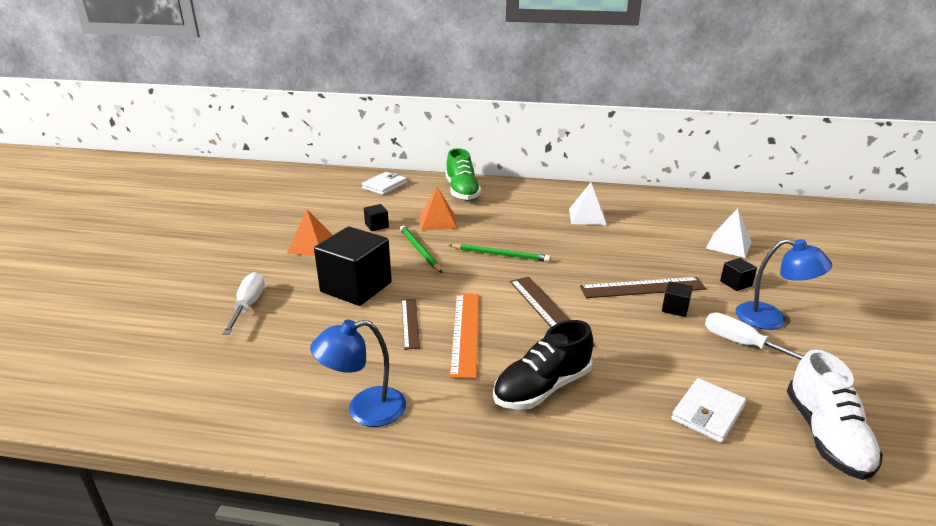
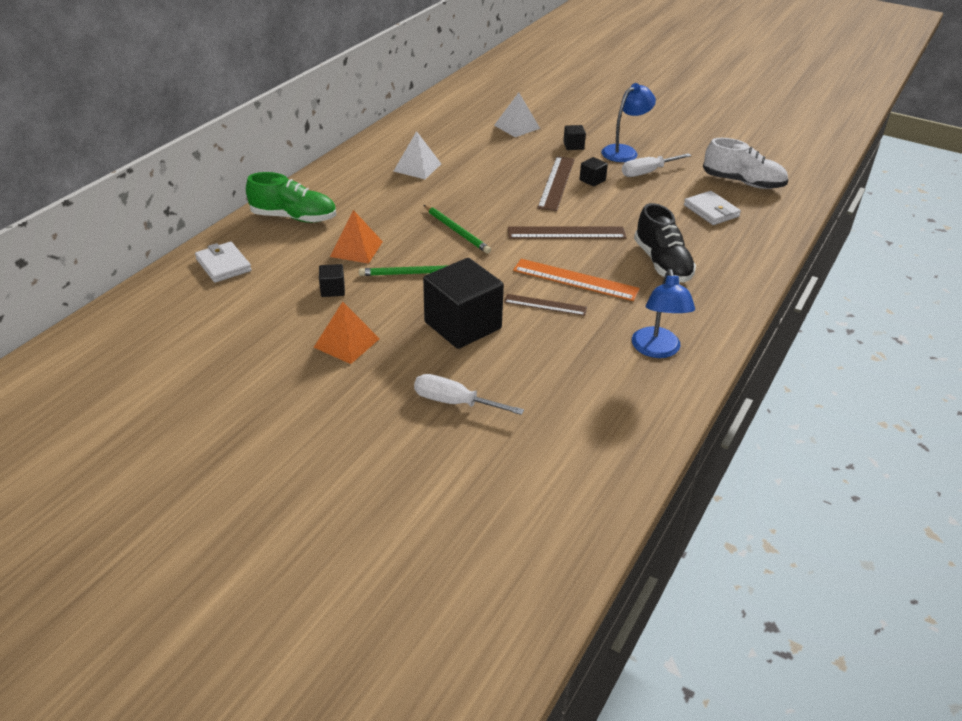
camera: 70 degrees left, 10 degrees up
(500, 255) = (456, 231): green pencil -> green pencil turned 105 degrees clockwise

